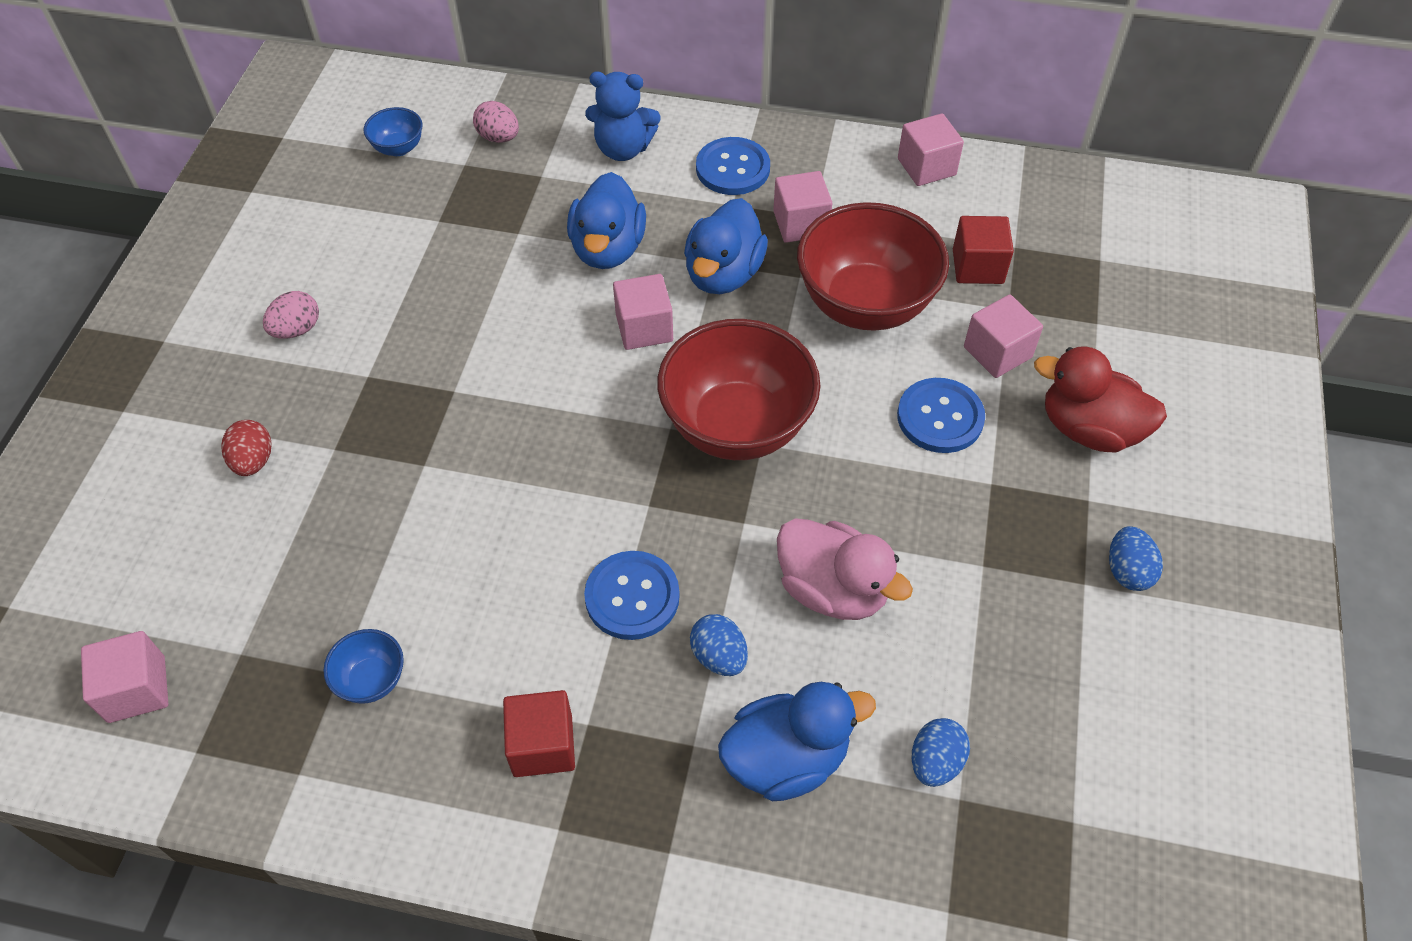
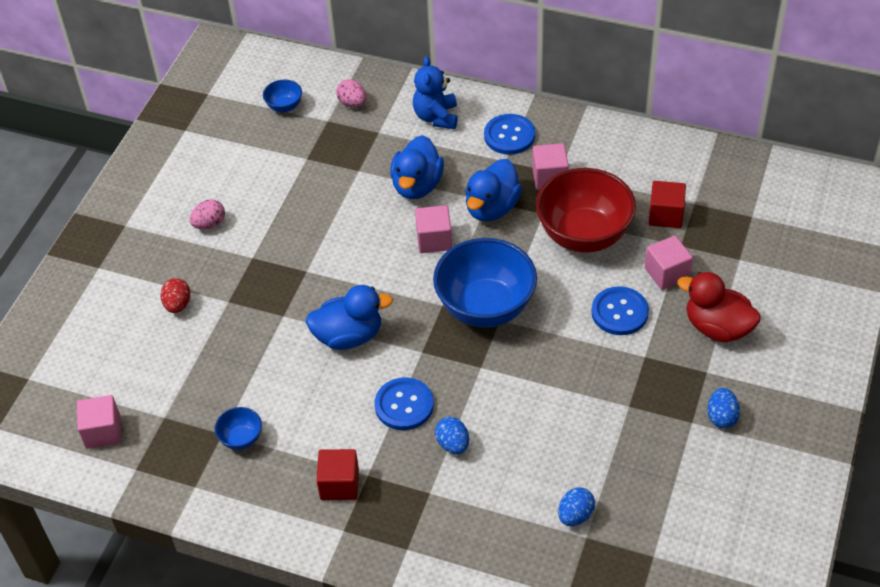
camera: 10 degrees right, 5 degrees down
(623, 149) = (436, 117): blue teddy bear -> blue teddy bear turned 75 degrees clockwise
(737, 426) = (485, 307): red bowl -> blue bowl
(786, 758) = (485, 505): blue duck -> blue duck (348, 336)
(833, 589) = (530, 412): pink duck -> none
(926, 167) = (644, 143): pink cube -> none

